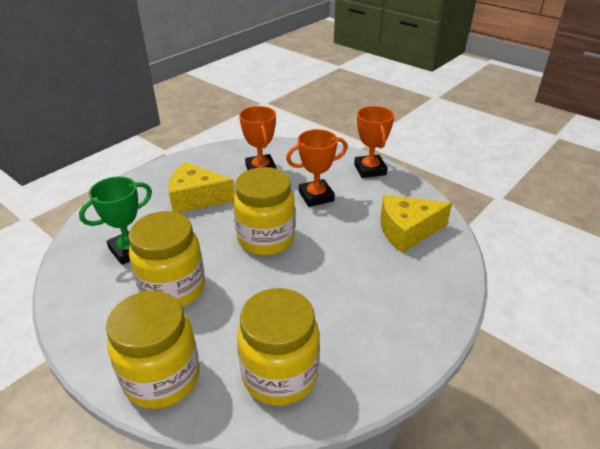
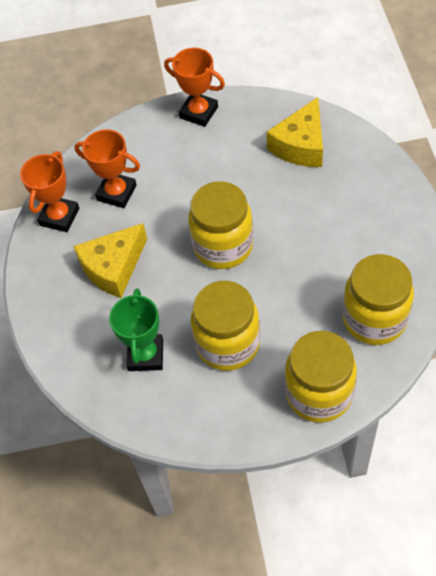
camera: 45 degrees left, 20 degrees up
(316, 196) = (199, 176): orange trophy -> orange trophy (59, 217)

